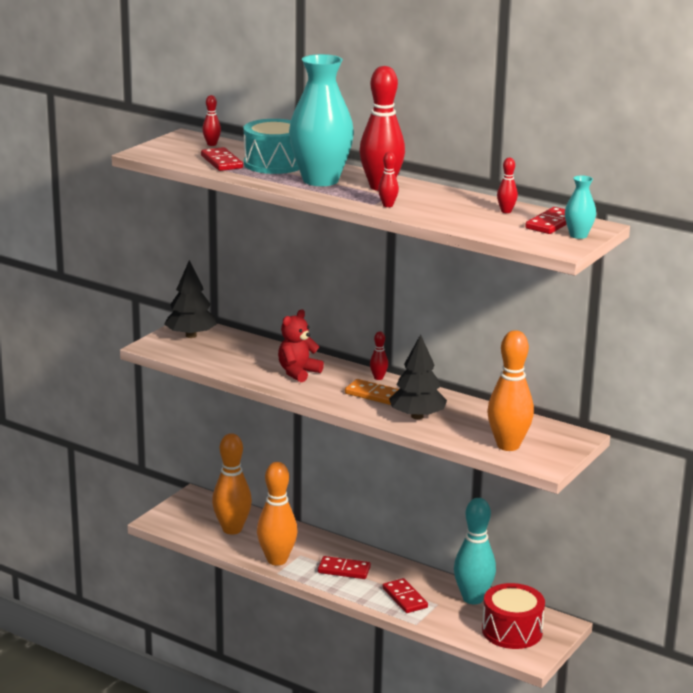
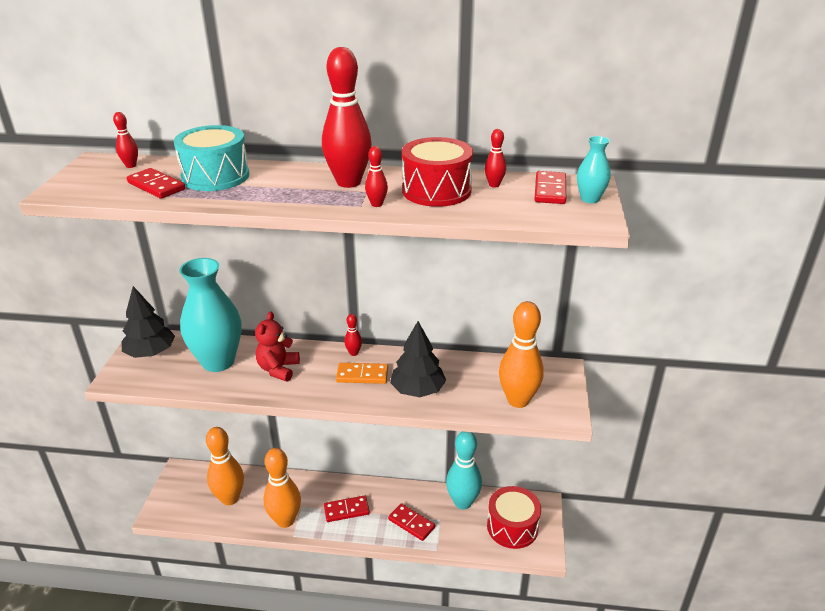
camera: 25 degrees left, 10 degrees up
(320, 180) = (280, 187): turquoise vase -> turquoise vase (218, 361)
(450, 206) = (436, 191): none -> red drum

